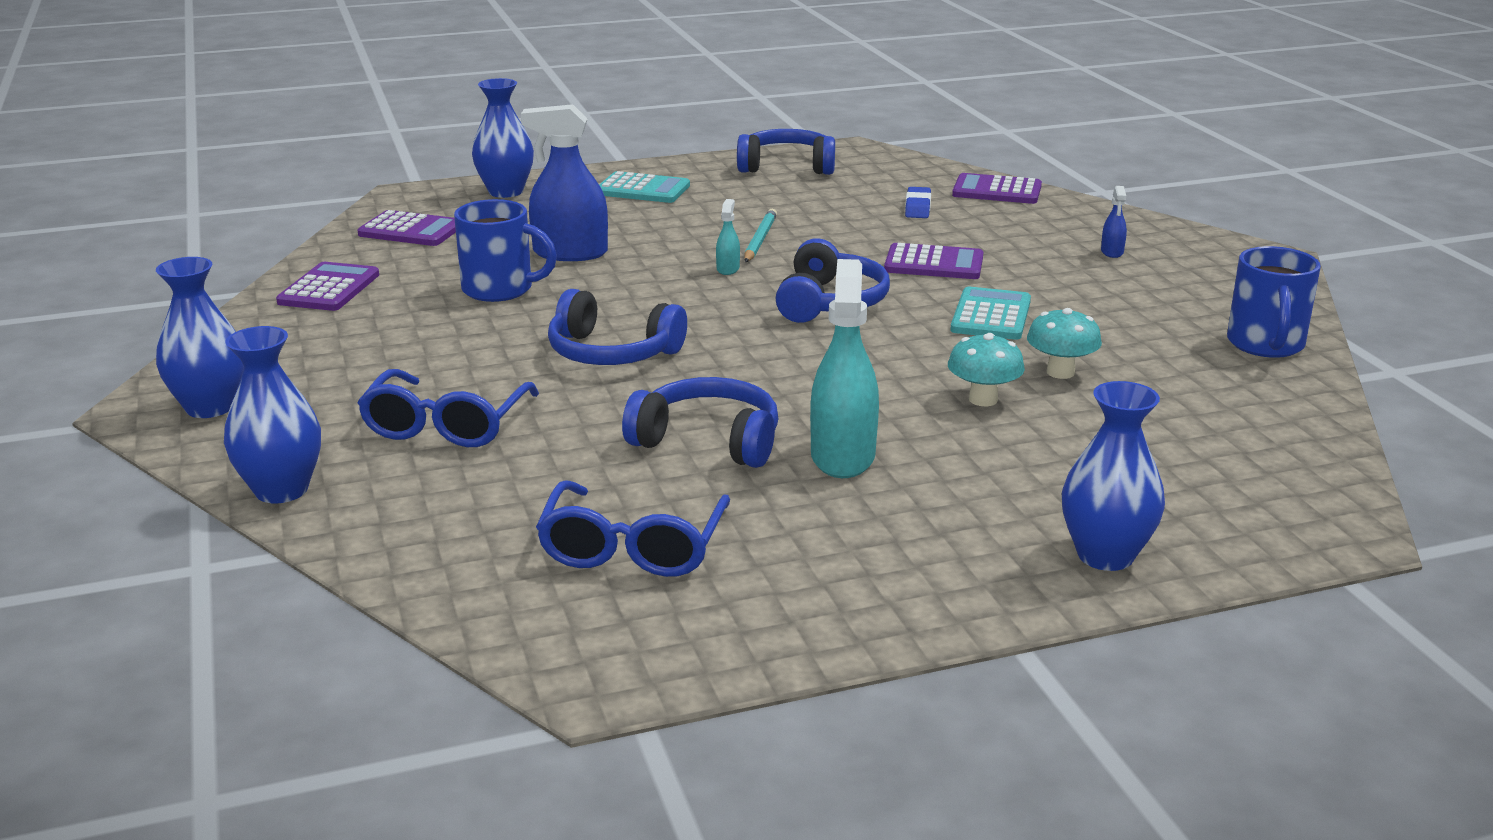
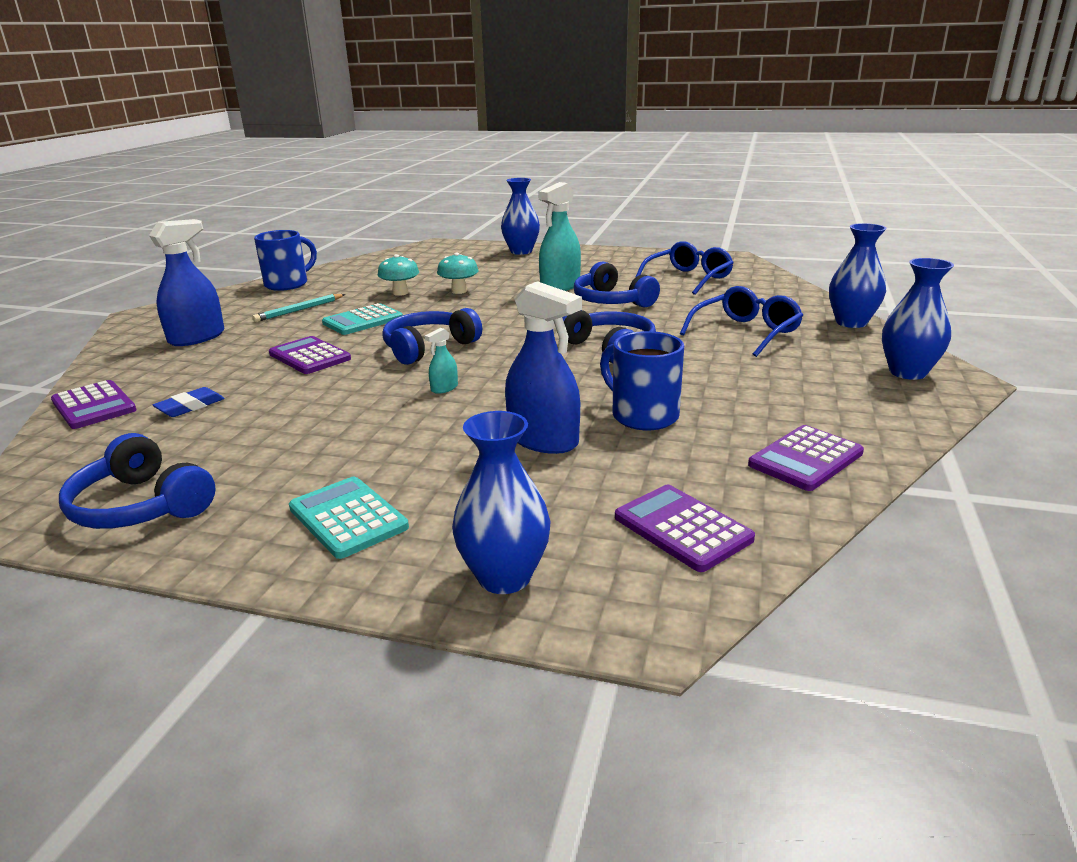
camera: 145 degrees left, 0 degrees up
(760, 240) = (371, 409): turquoise pencil -> turquoise pencil (299, 310)
(1112, 252) = (197, 337): blue spray bottle -> blue spray bottle, size x2.20

